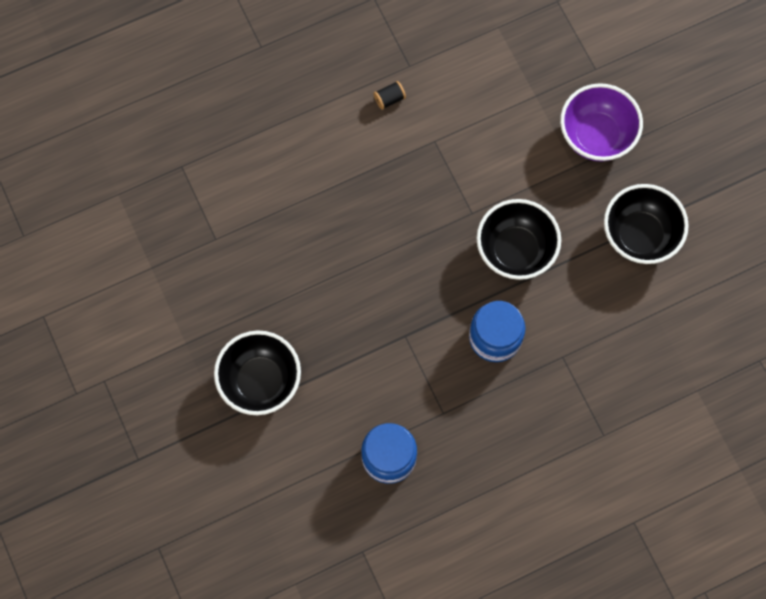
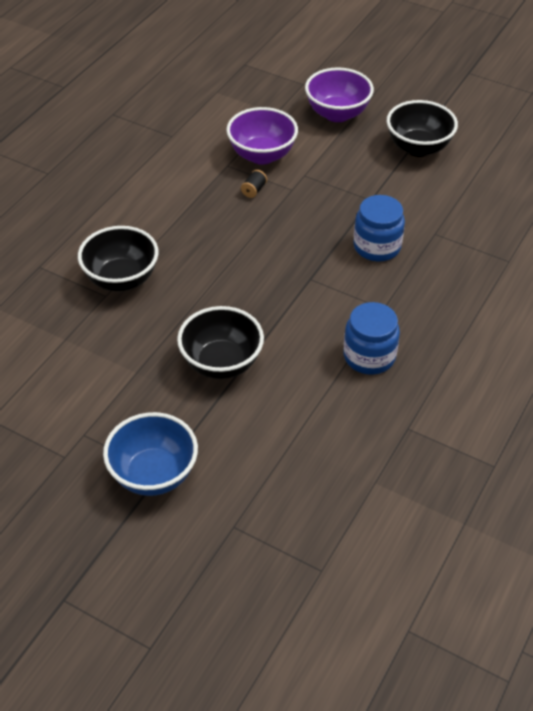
camera: 35 degrees left, 25 degrees down
(131, 457) = (153, 474): none -> blue bowl
(389, 99) = (173, 158): black spool -> black spool (254, 190)
(477, 148) = (262, 155): none -> purple bowl
(515, 250) = (343, 194): black bowl -> black bowl (121, 279)

